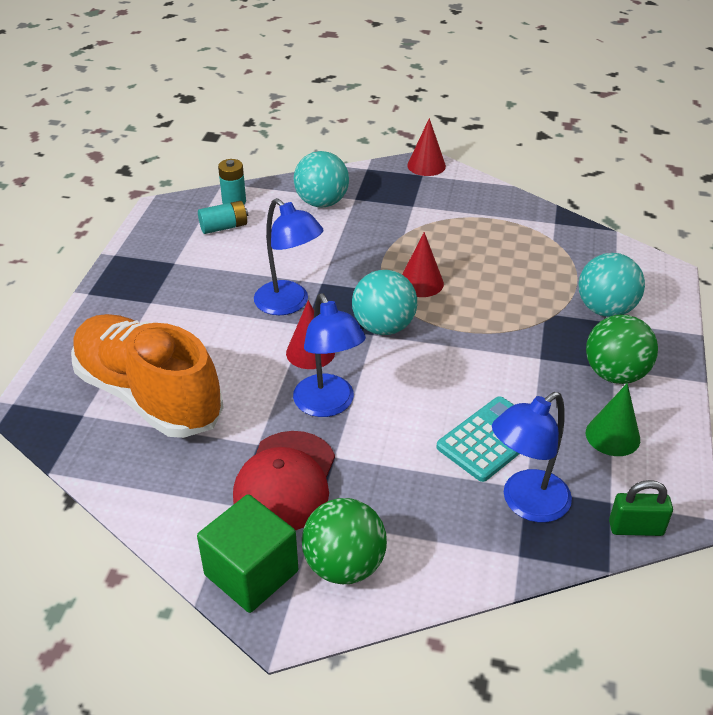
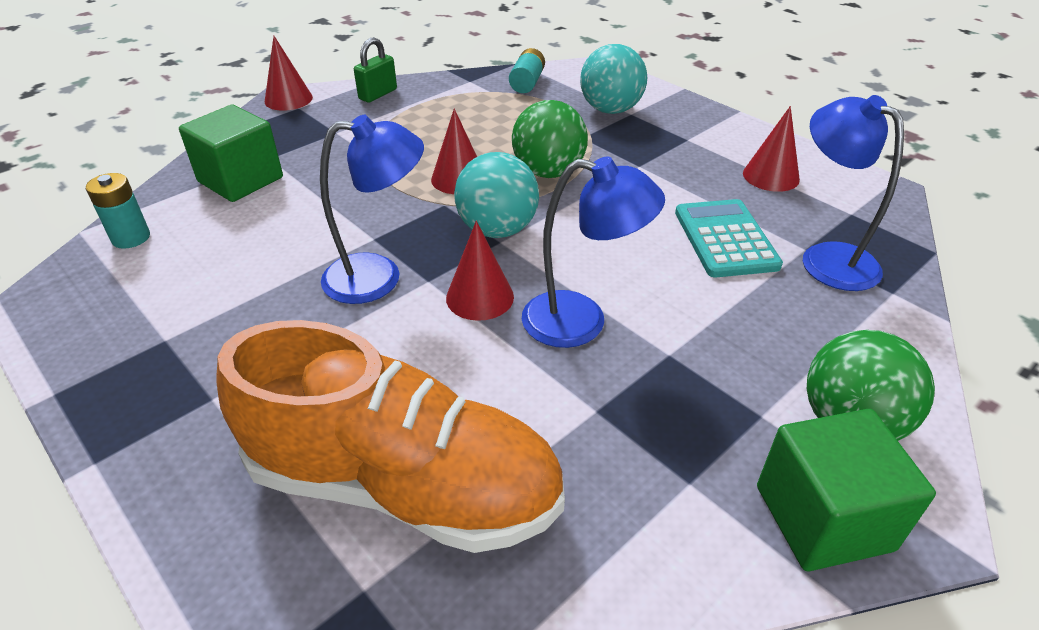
camera: 55 degrees left, 0 degrees up
(149, 395) = (403, 484): orange shoe -> orange shoe turned 150 degrees counterclockwise
(224, 227) = (165, 266): turquoise battery -> turquoise battery (527, 83)
(285, 481) = (681, 414): red cap -> none
(322, 202) = (240, 180): turquoise ball -> green cube
(526, 503) = (827, 258): blue lamp -> blue lamp turned 150 degrees clockwise
(612, 436) = (771, 176): green cone -> red cone
(615, 374) = (695, 141): green ball -> green ball (548, 172)
(636, 528) = (891, 215): green padlock -> green padlock (378, 94)

